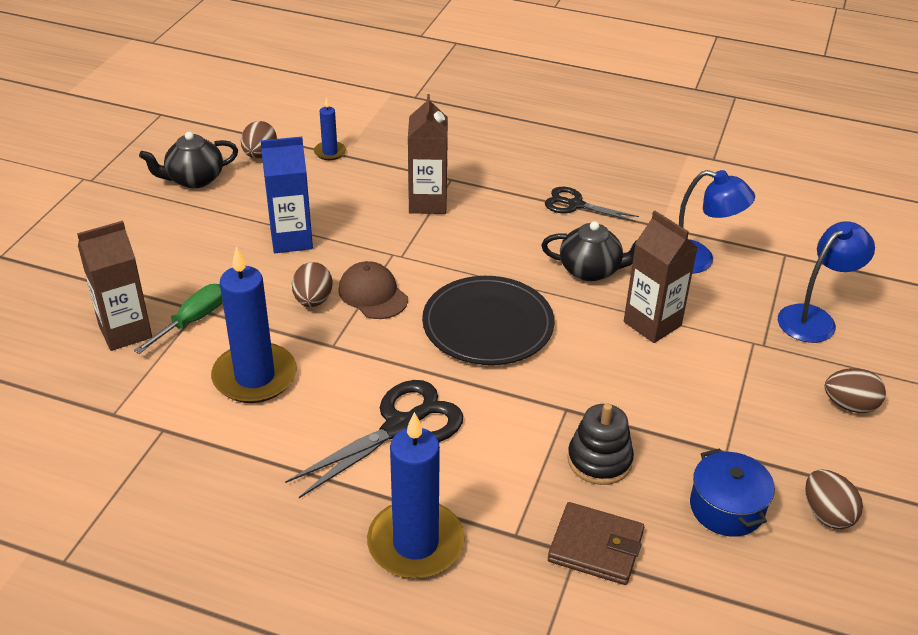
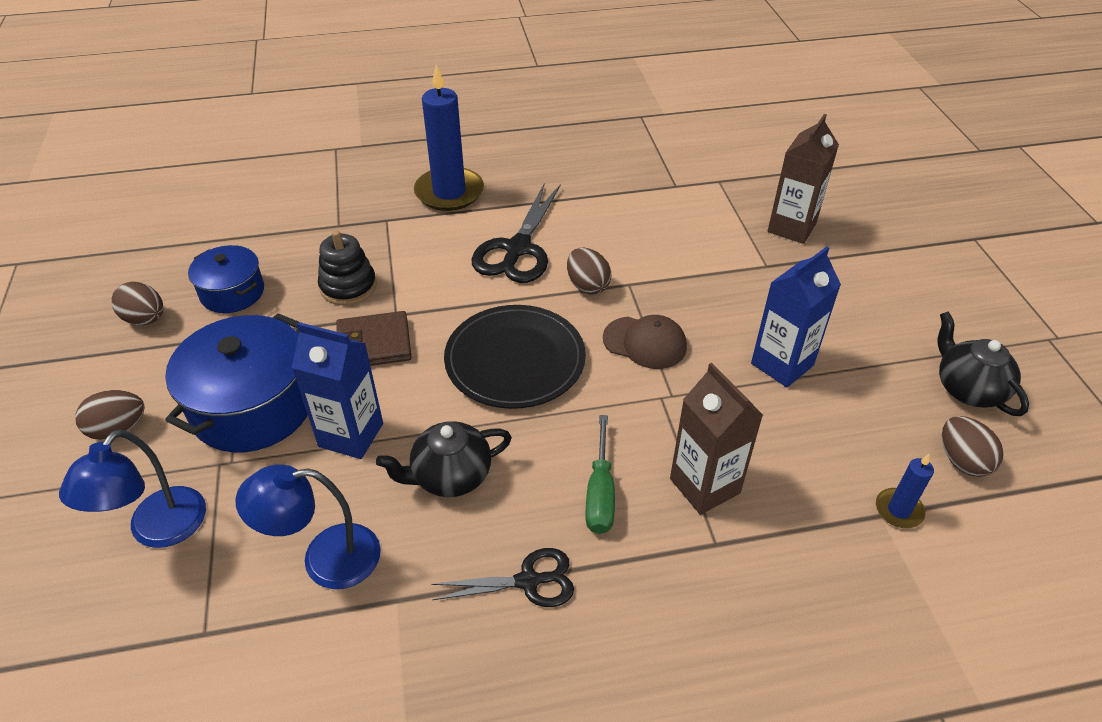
camera: 150 degrees right, 5 degrees up
(193, 320) = (758, 256): green screwdriver -> green screwdriver (600, 494)
(194, 179) = (968, 389): black teapot -> black teapot turned 60 degrees counterclockwise
(255, 377) = (659, 238): blue candle -> none
(313, 300) = (688, 313): brown egg -> brown egg (587, 286)
(595, 546) = (326, 233): brown wallet -> brown wallet (374, 344)
(652, 324) = (351, 435): brown carton -> blue carton
(727, 377) = (253, 406): none -> blue pot

